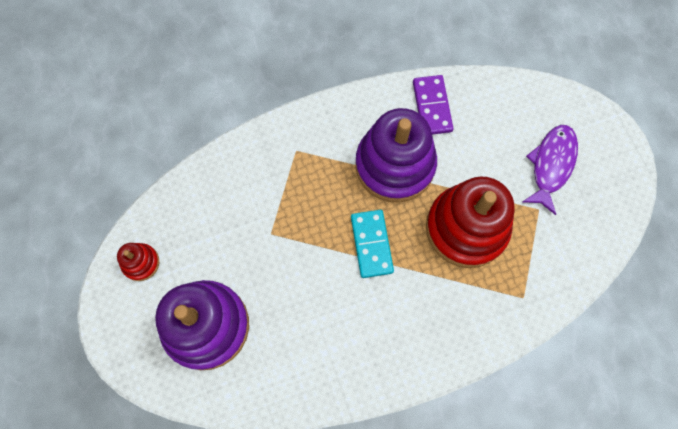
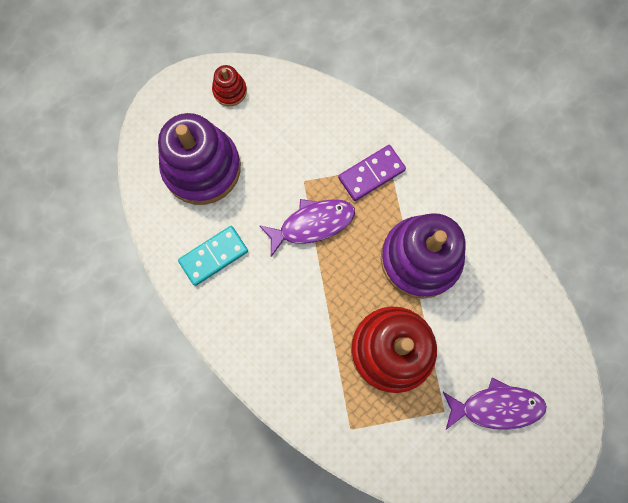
camera: 65 degrees right, 5 degrees up
(317, 245) = (312, 224): none -> purple fish
(371, 244) = (335, 270): turquoise domino -> turquoise domino (213, 256)
(432, 106) = (497, 267): purple domino -> purple domino (371, 174)

